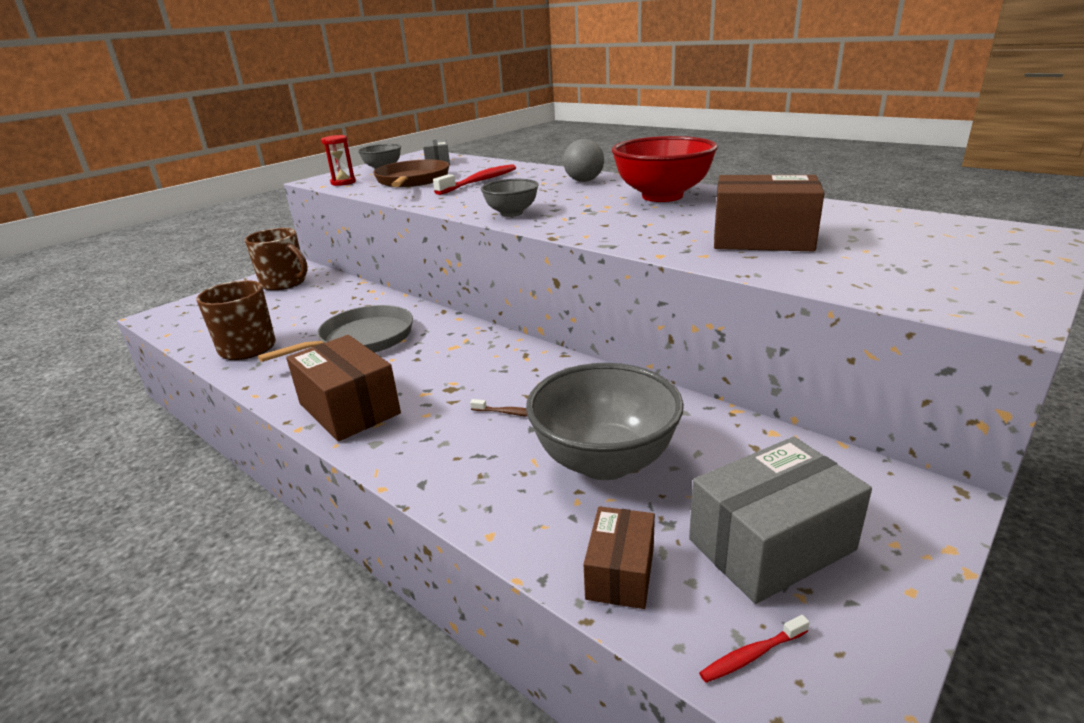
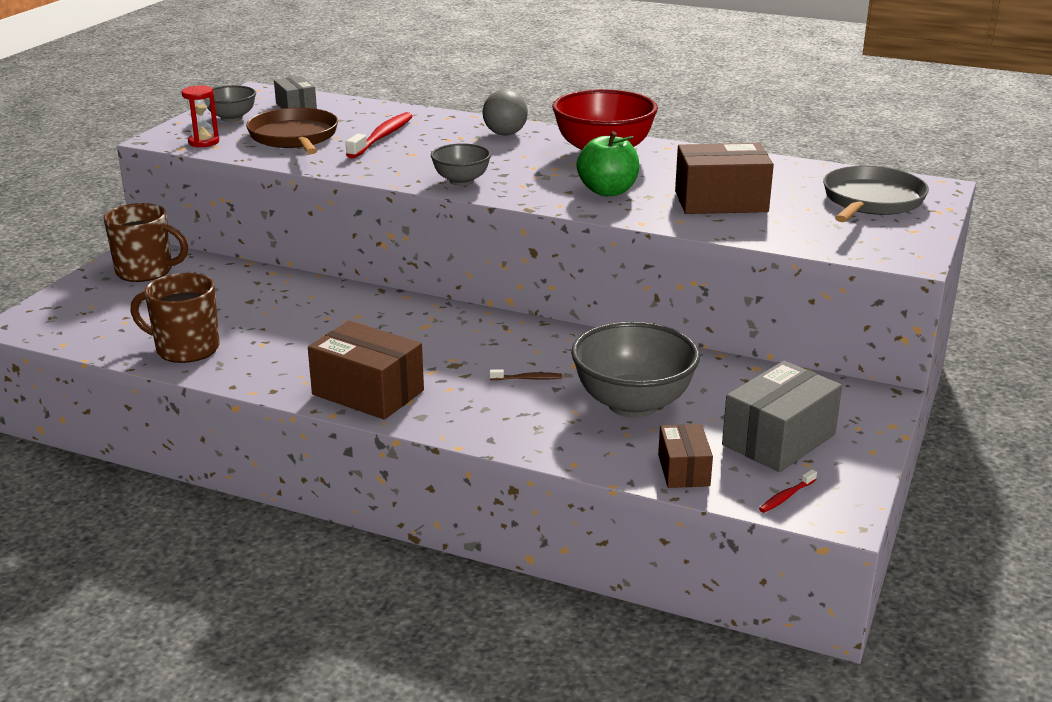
camera: 20 degrees left, 0 degrees up
(362, 339) = (316, 327): grey pan -> grey pan (871, 201)
(644, 225) = (608, 191): none -> green apple

